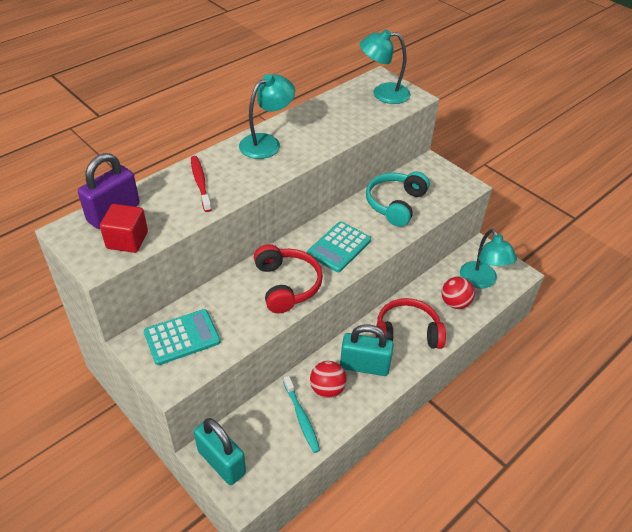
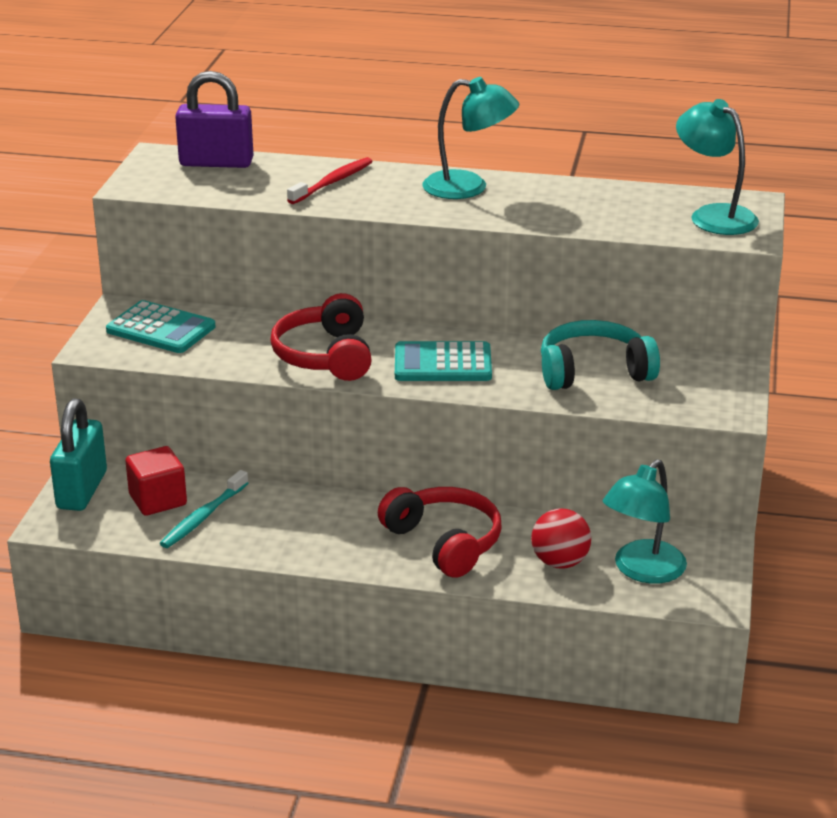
camera: 55 degrees right, 15 degrees down
(127, 240) = (186, 185): red cube -> red cube (158, 500)
(287, 285) = (325, 356): red headphones -> red headphones turned 135 degrees clockwise
(327, 389) = (269, 517): red ball -> none
(364, 366) = (341, 530): turquoise padlock -> none

